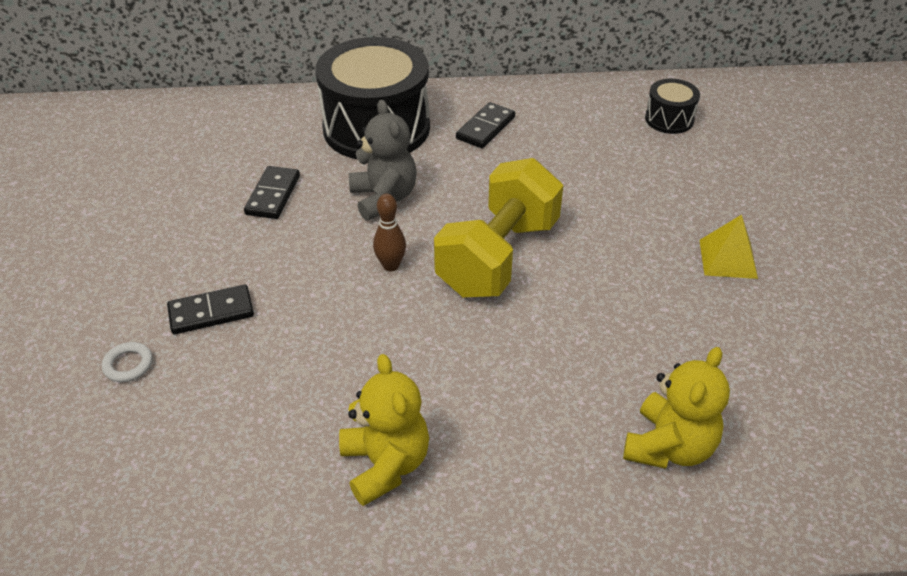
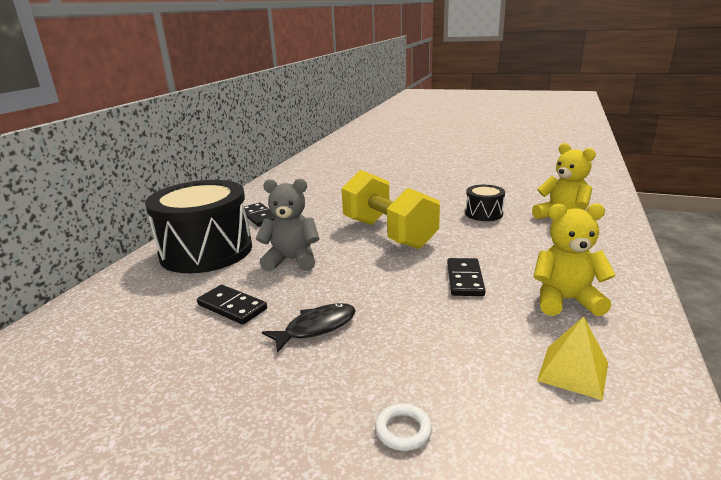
camera: 65 degrees left, 20 degrees down
(211, 312) = (360, 362): black domino -> black domino (465, 279)
(256, 265) = (316, 328): none -> black fish
(391, 266) = (368, 269): brown bowling pin -> none
(669, 119) = (315, 175): black drum -> black drum (484, 213)
(728, 259) = (434, 183): yellow pyramid -> yellow pyramid (573, 371)

